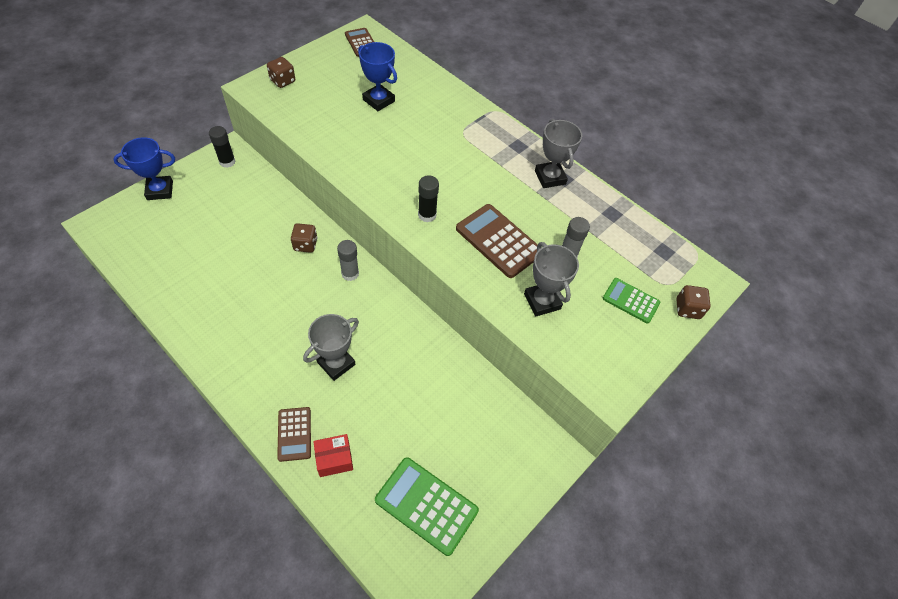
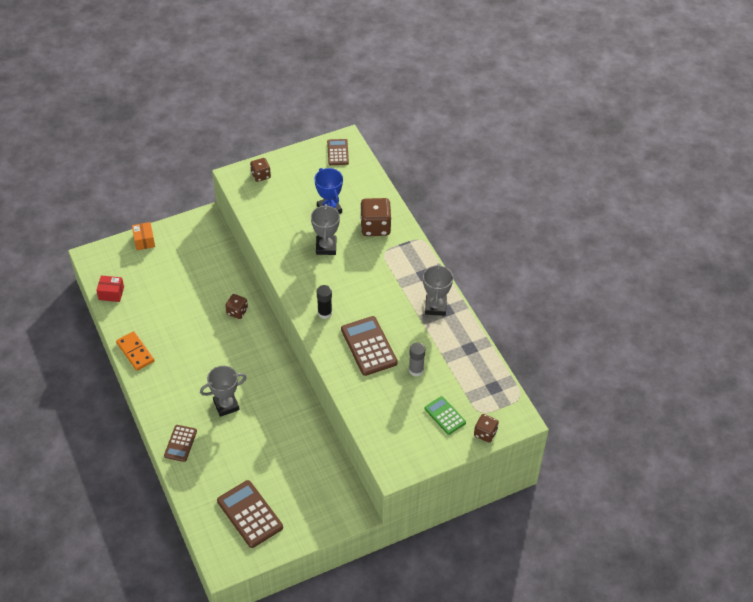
camera: 25 degrees right, 5 degrees down
(160, 190) = (144, 241): blue trophy -> orange box
(191, 328) = (135, 352): none -> orange domino
(227, 162) = (201, 228): black glue stick -> none
(334, 459) = (201, 467): red box -> red box (111, 293)
(350, 273) = (262, 343): grey glue stick -> none
(426, 505) = (250, 514): green calculator -> brown calculator
(439, 108) = (375, 227): none -> brown dice
(542, 301) = (378, 398): grey trophy -> grey trophy (326, 247)

